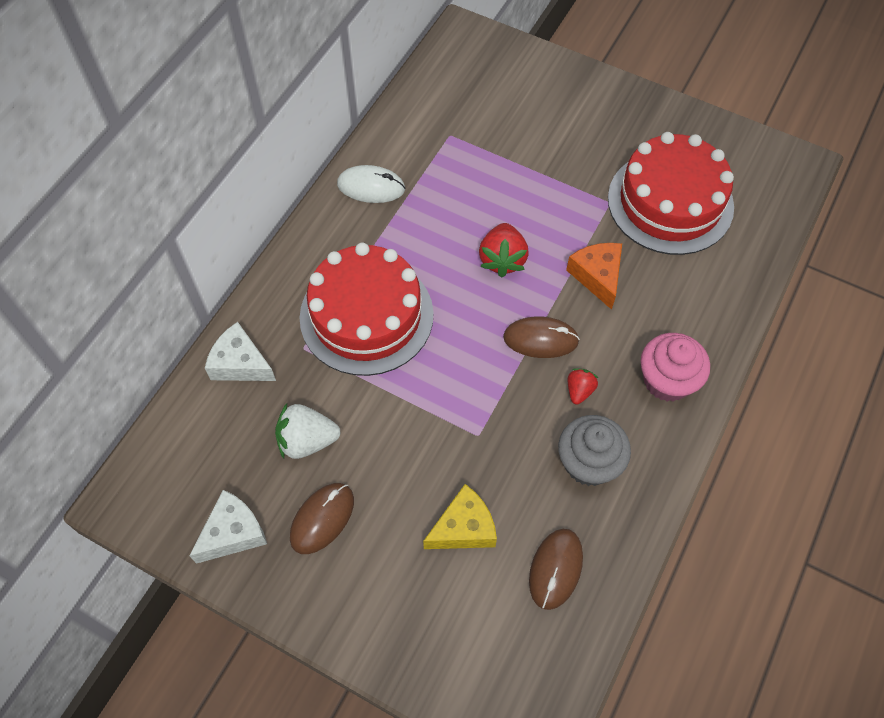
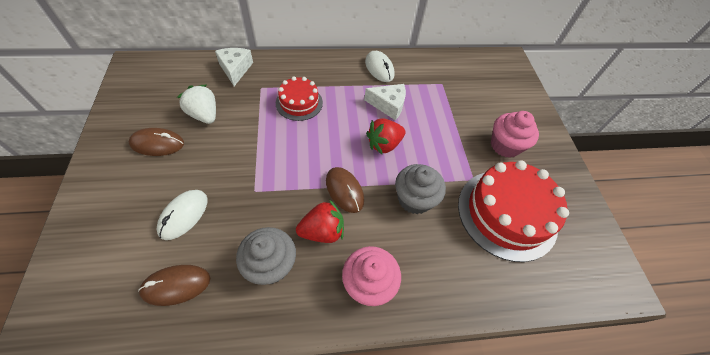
camera: 50 degrees right, 5 degrees down
(233, 533) = (131, 112): white cheese -> white cheese (388, 105)
(366, 315) = (299, 103): red cake -> red cake, size x0.56
(464, 528) = (183, 215): yellow cheese -> white mouse
(579, 390) = (322, 231): red strawberry -> red strawberry, size x1.70
(587, 139) = (505, 145): none -> pink cupcake
(597, 276) = (414, 199): orange cheese -> grey cupcake

